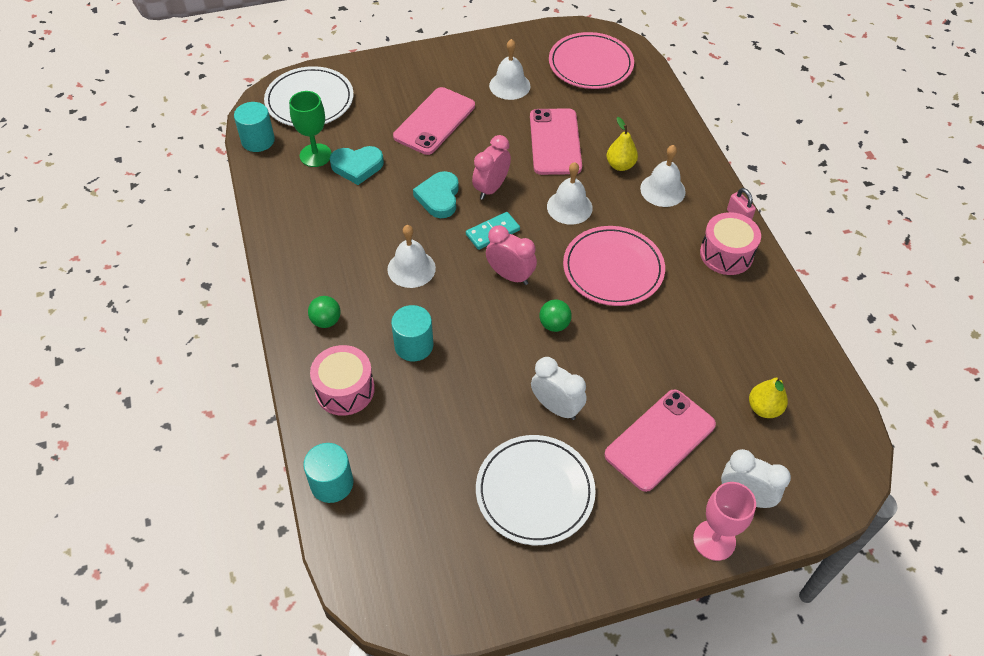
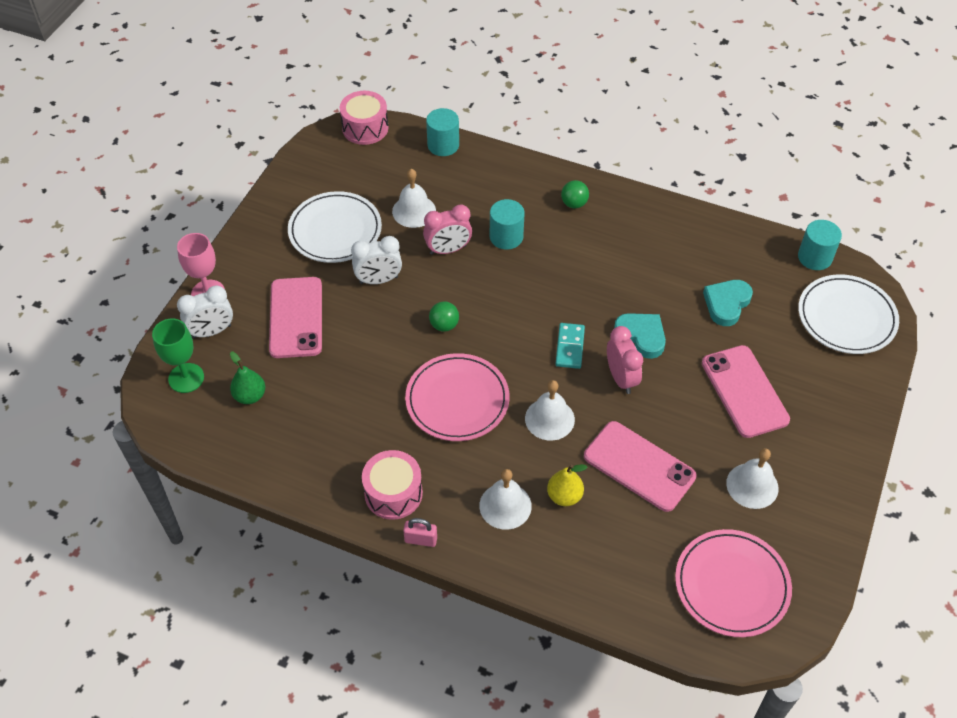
camera: 130 degrees right, 0 degrees up
(315, 155) = (764, 284): green goblet -> green goblet (186, 378)
(345, 390) = (505, 184): pink drum -> pink drum (365, 128)
(411, 268) = (579, 275): white bell -> white bell (414, 211)
(510, 276) = (515, 329): pink clock -> pink clock (448, 250)
(764, 408) = (250, 396): yellow pear -> green pear

